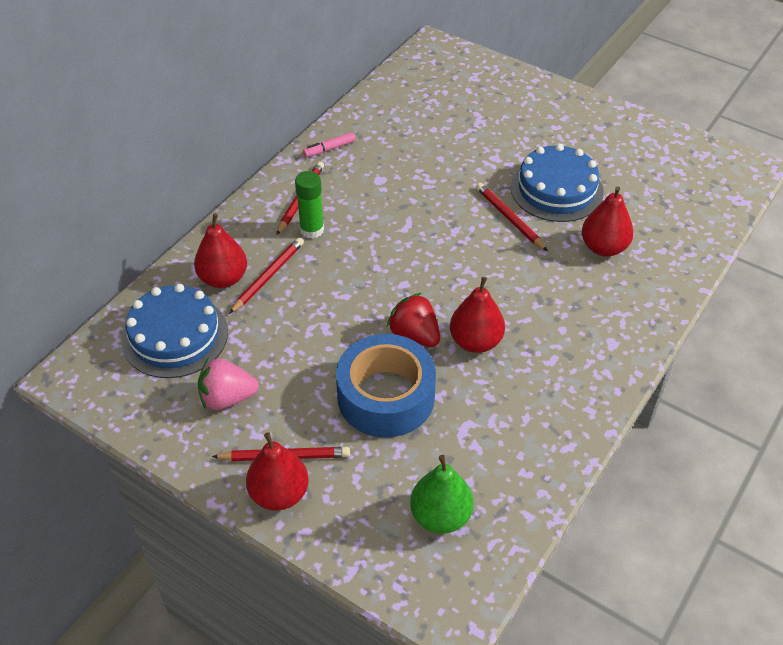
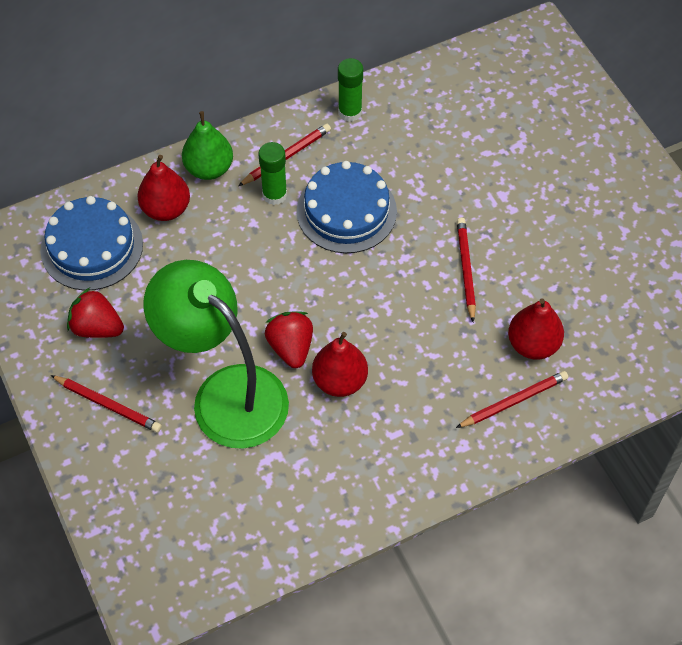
camera: 30 degrees right, 10 degrees up
(227, 398) = (97, 327): pink strawberry -> red strawberry
(268, 276) = (205, 225): red pencil -> red pencil (514, 401)
(279, 494) = (83, 435): red pear -> none
(329, 149) = (350, 112): pink marker -> green glue stick
(386, 396) = (225, 393): blue tape -> green lamp
(440, 516) = (195, 524): green pear -> green pear (209, 168)
(556, 189) = (536, 259): blue cake -> blue cake (346, 211)

